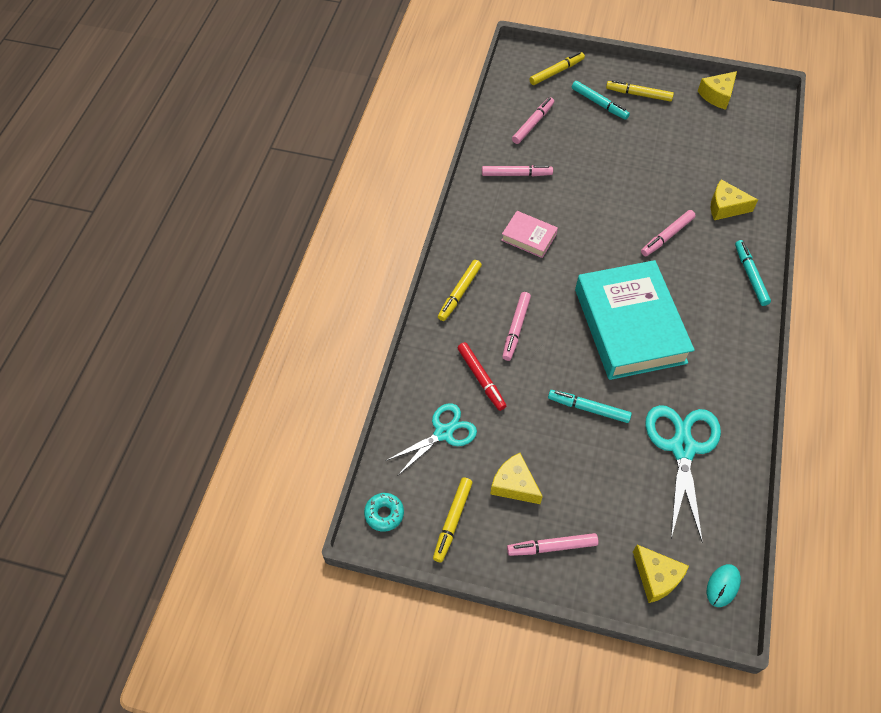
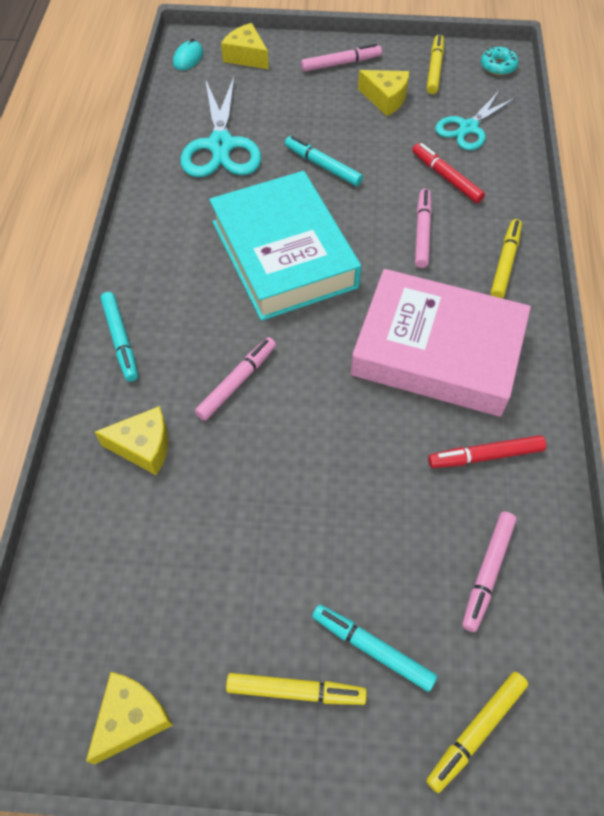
camera: 170 degrees right, 0 degrees up
(516, 174) = (485, 456): pink marker -> red marker
(529, 237) = (437, 351): pink book -> pink book, size x2.25
(588, 408) = (323, 166): turquoise marker -> turquoise marker turned 150 degrees counterclockwise

